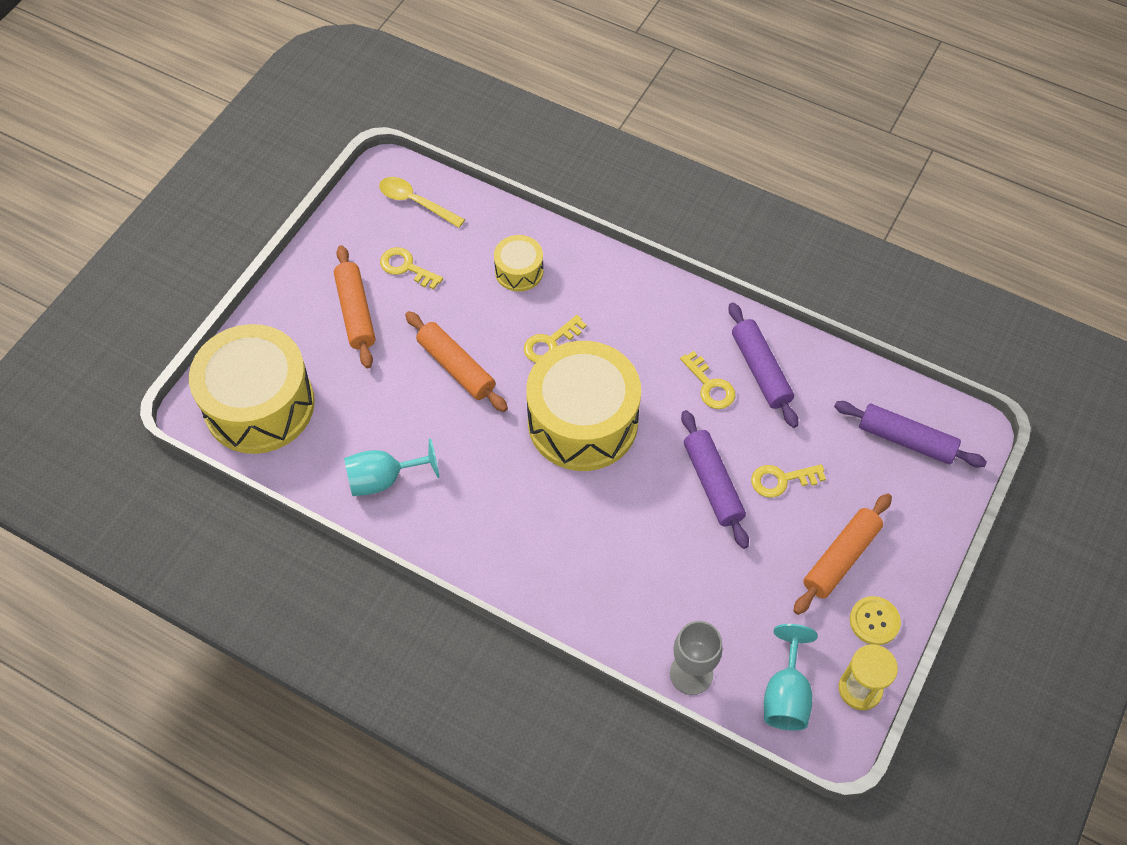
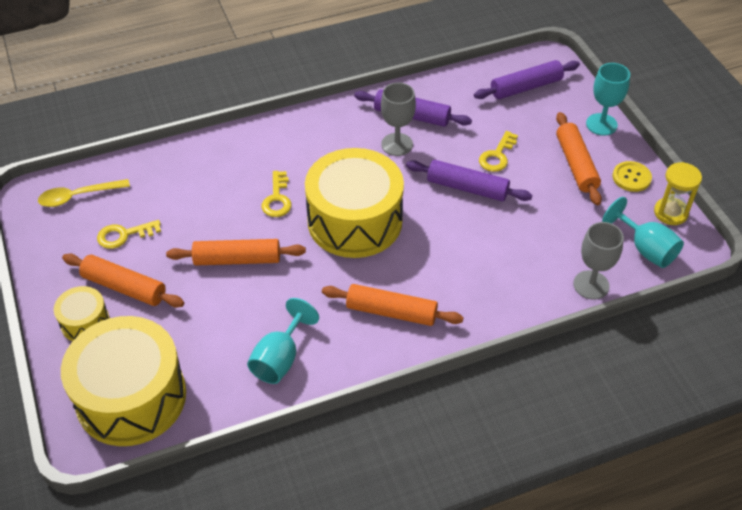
camera: 50 degrees left, 10 degrees down
(506, 527) = (391, 312): none -> orange rolling pin
(519, 271) = (203, 179): yellow drum -> yellow drum (85, 322)
(710, 386) = (397, 144): yellow key -> grey goblet
(924, 545) = (601, 124): none -> turquoise goblet

